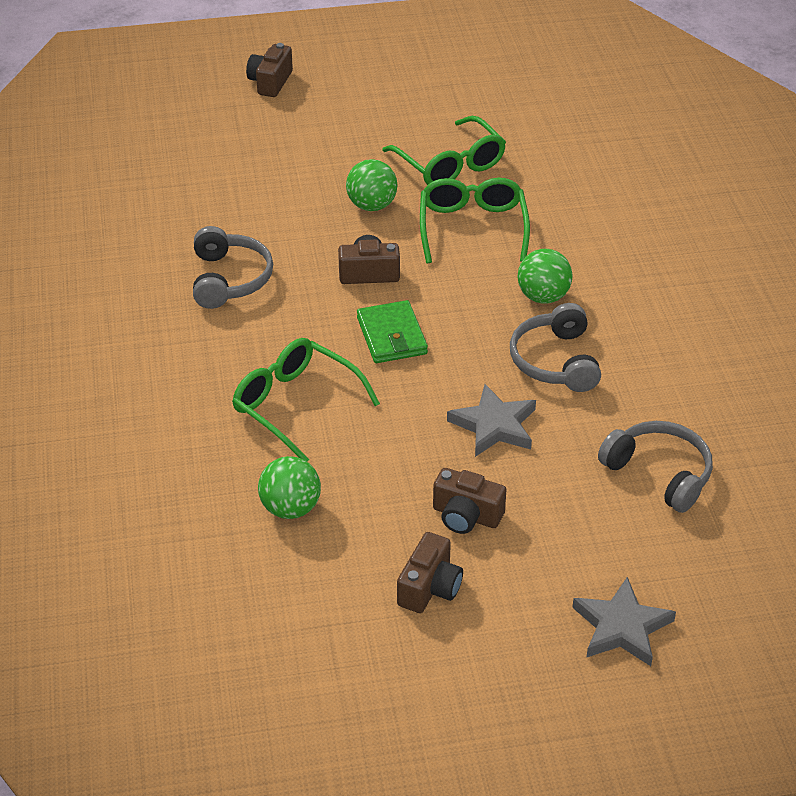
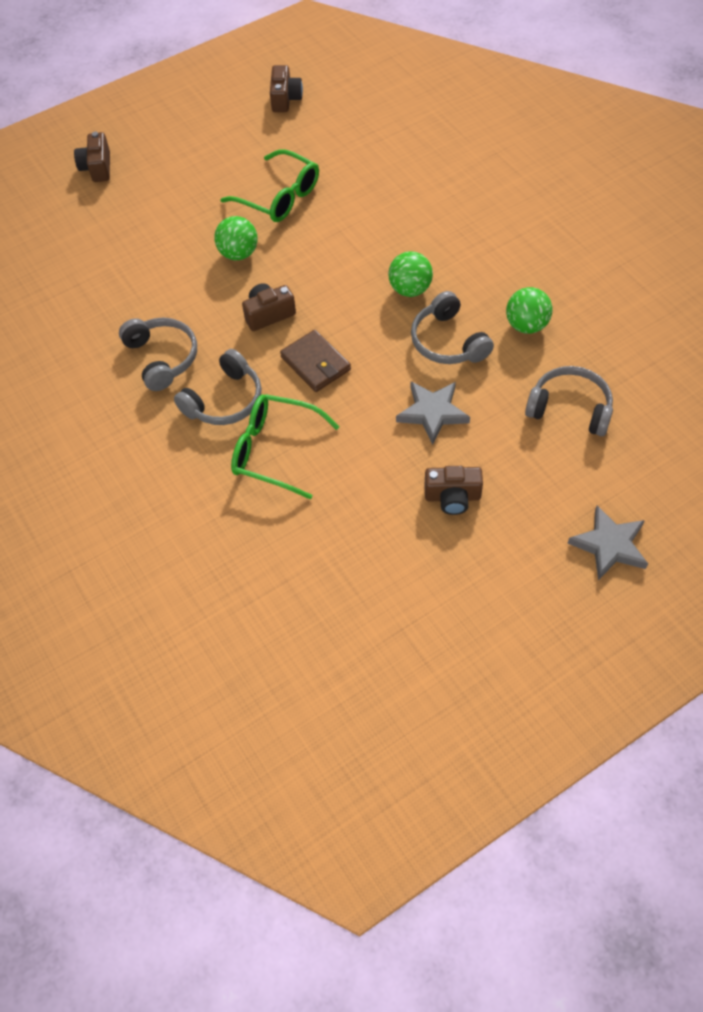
camera: 20 degrees left, 15 degrees up
(271, 339) = (224, 400): none -> grey headphones
(290, 508) = (319, 542): green ball -> green ball (526, 325)
(391, 336) = (315, 363): green wallet -> brown wallet
(430, 588) = (458, 568): brown camera -> brown camera (285, 99)
(472, 228) = (326, 247): green glasses -> none

